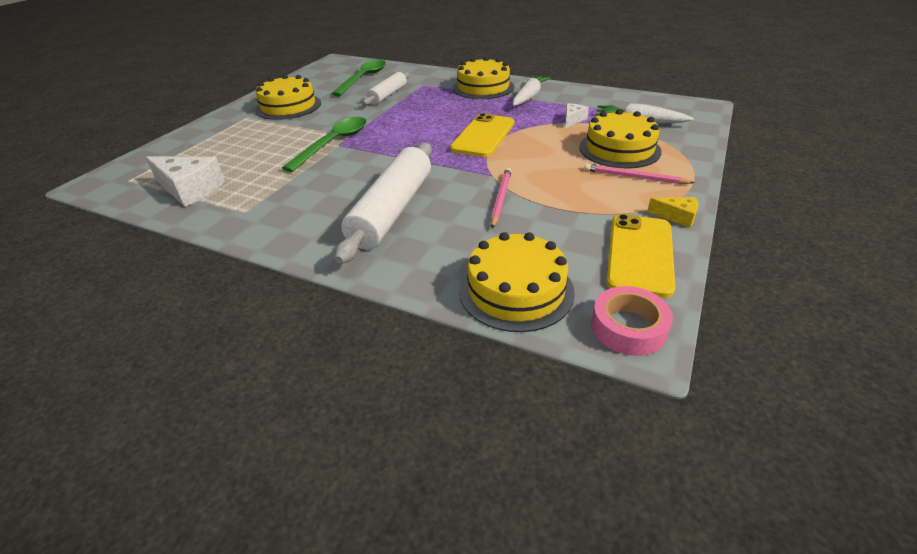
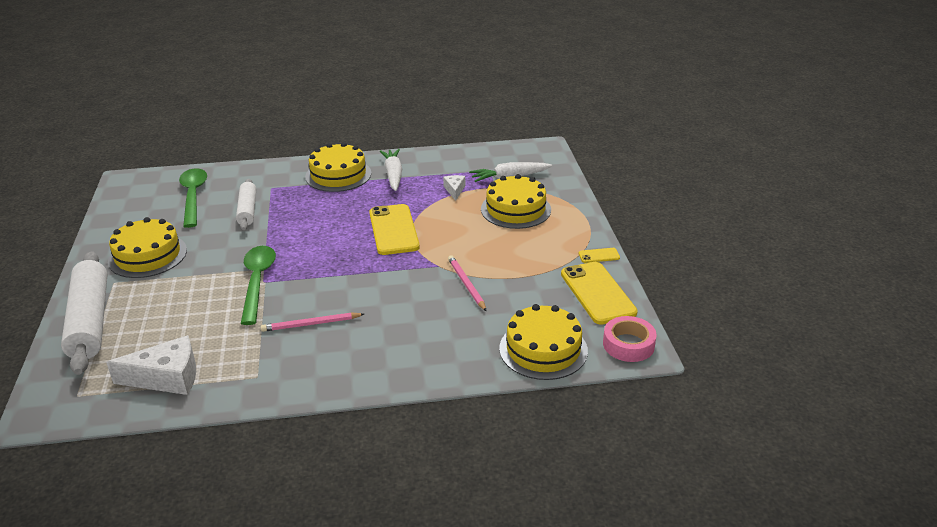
camera: 35 degrees left, 5 degrees down
(392, 210) = (391, 325): white rolling pin -> white rolling pin (90, 321)
(634, 177) = (547, 232): pink pencil -> pink pencil (311, 324)
(677, 216) = (599, 255): yellow cheese -> yellow phone

